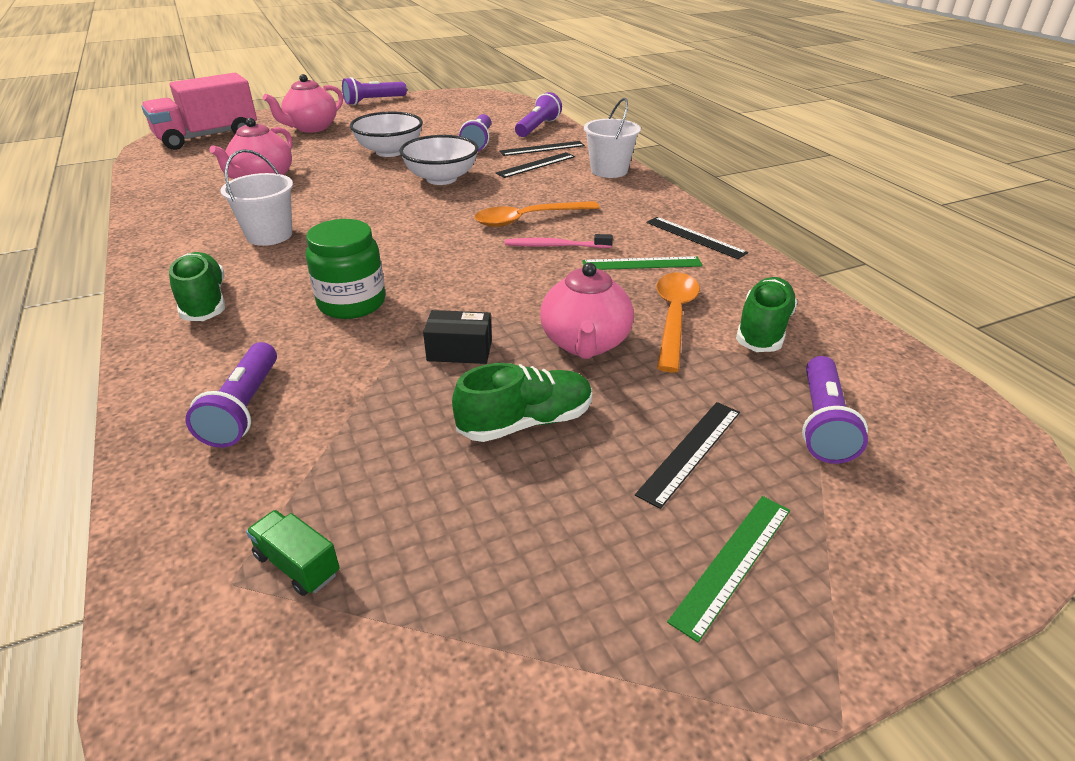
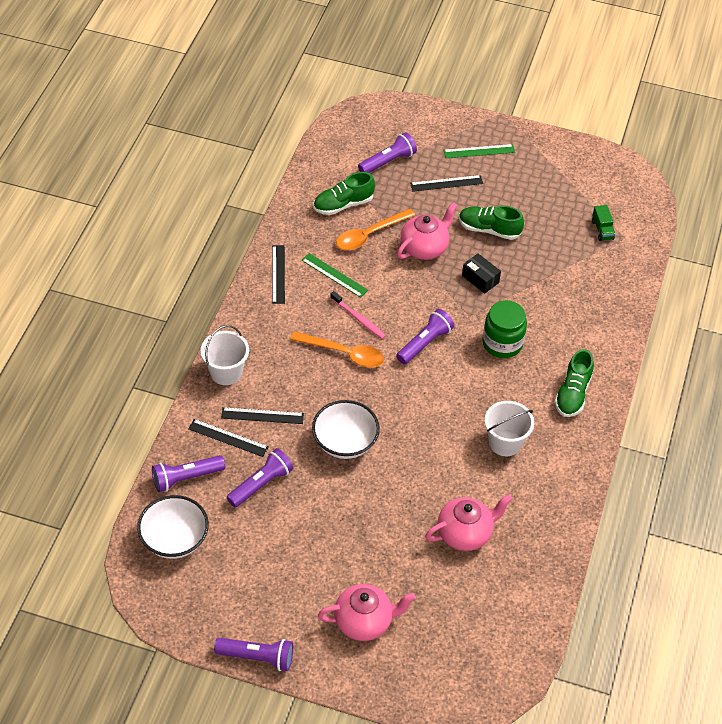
camera: 140 degrees left, 15 degrees up
(207, 137) = (463, 666): pink truck -> none
(244, 408) = (587, 305): purple flashlight -> purple flashlight (424, 343)
(390, 151) = (341, 517): white bowl -> white bowl (174, 539)

